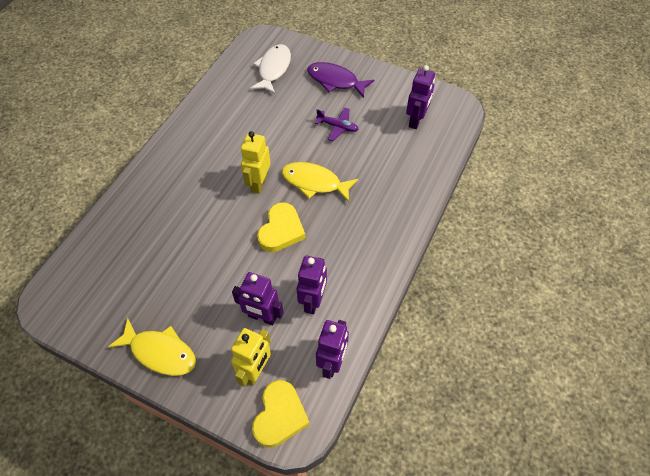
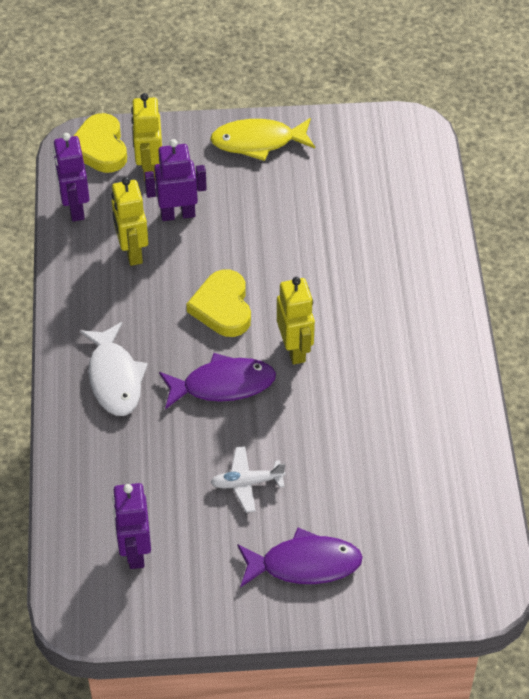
camera: 150 degrees right, 5 degrees down
(273, 69) = (418, 537): white fish -> white fish (114, 378)
(313, 301) = (132, 252): purple robot -> yellow robot
(314, 182) = (223, 385): yellow fish -> purple fish
(337, 127) = (247, 483): purple plane -> white plane

